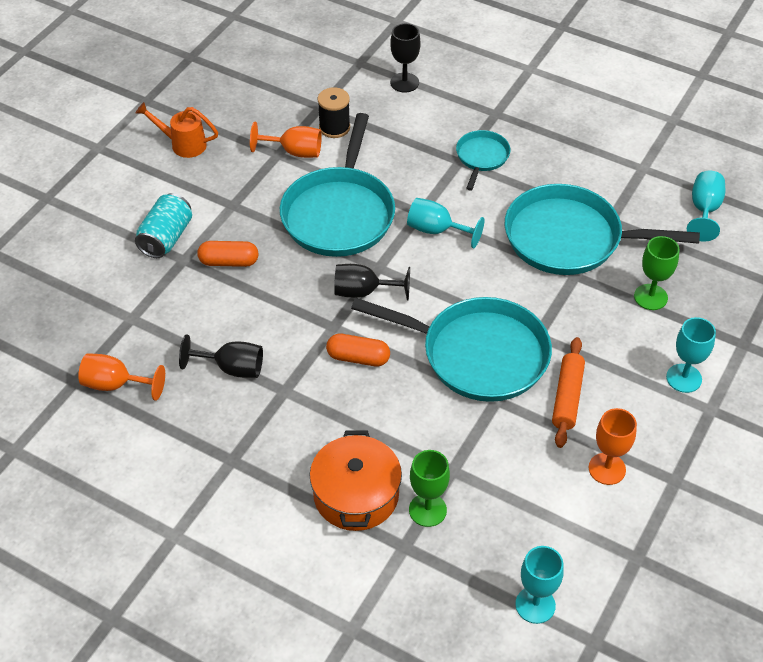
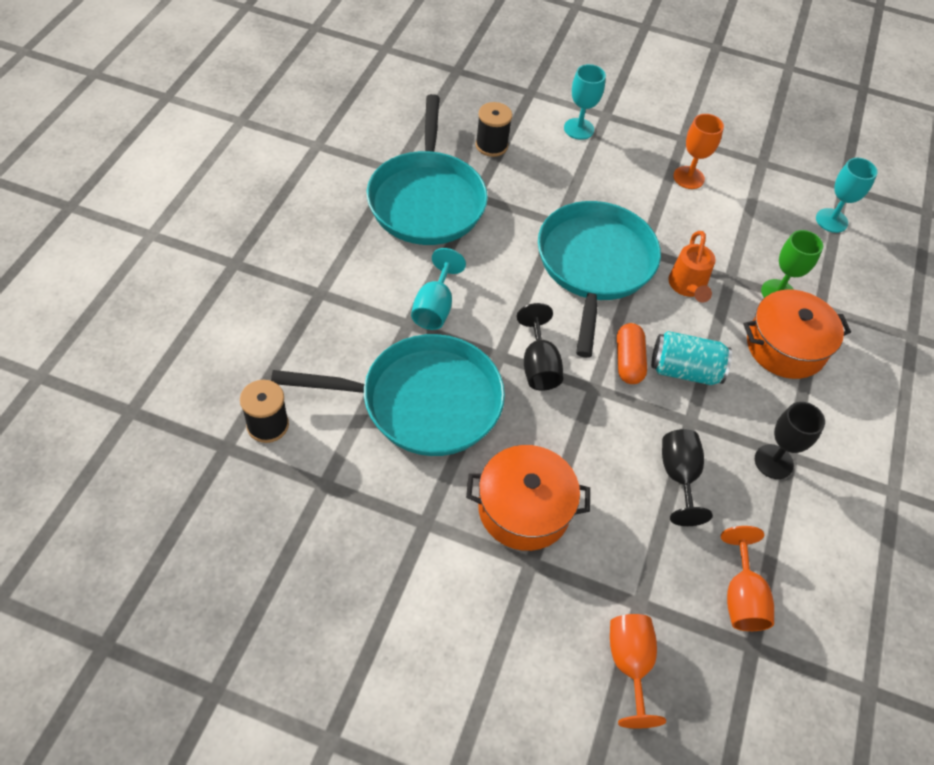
camera: 105 degrees left, 5 degrees up
(166, 238) = (498, 593): turquoise can -> turquoise can (684, 370)
(183, 144) = (313, 611): orange watering can -> orange watering can (687, 287)
(229, 262) = (524, 509): orange capsule -> orange pot
(294, 152) = (318, 465): orange goblet -> orange goblet (630, 664)
(404, 82) = (176, 356): black goblet -> black goblet (773, 462)
(481, 157) = (312, 273): turquoise pan -> none
(567, 397) = (624, 202): orange rolling pin -> none
(650, 297) = (491, 145): green goblet -> black spool
(704, 210) = (372, 106): turquoise goblet -> none

